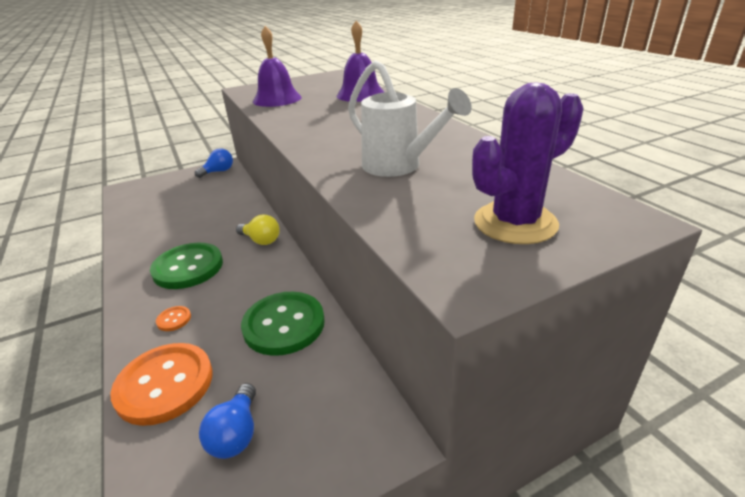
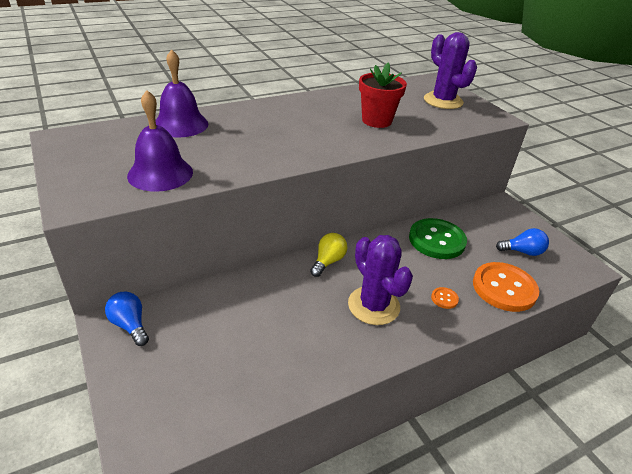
camera: 95 degrees left, 5 degrees up
(188, 267) = (373, 305): green button -> purple cactus
(399, 167) = (377, 121): white watering can -> red flower pot

